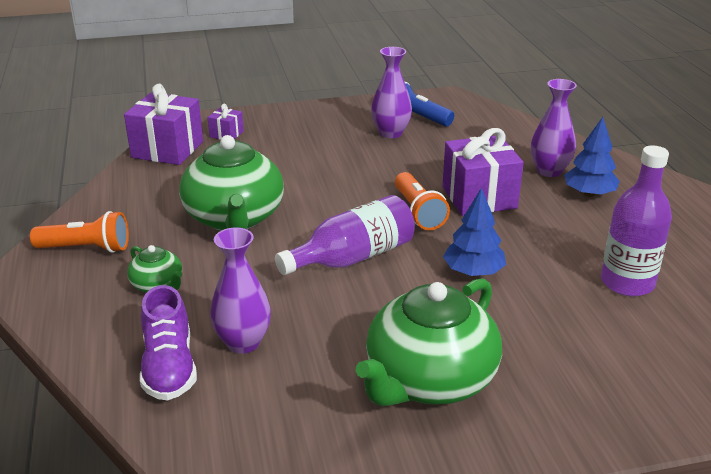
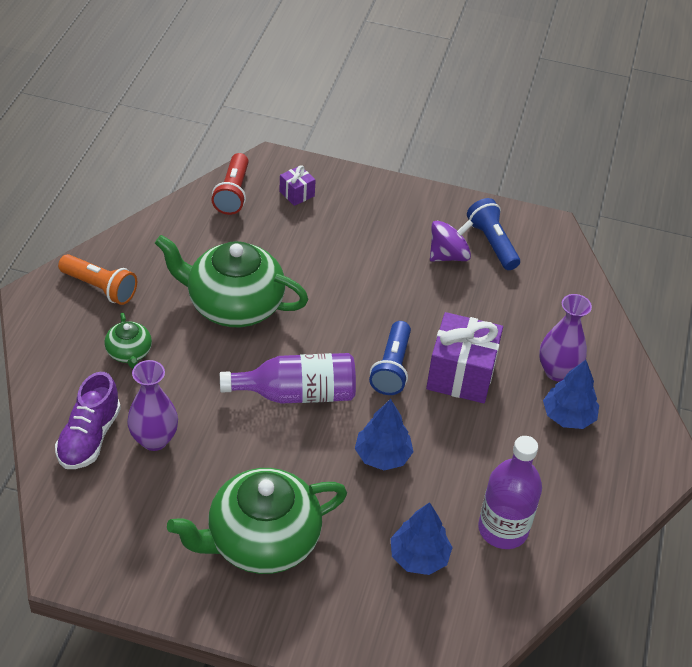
camera: 25 degrees right, 15 degrees up
(167, 149) = (233, 193): purple gift -> red flashlight
(234, 218) = (233, 305): green teapot -> green teapot turned 90 degrees clockwise
(391, 133) = (448, 255): purple vase -> purple spinning top
(418, 212) = (392, 367): orange flashlight -> blue flashlight
(583, 331) = (419, 557): none -> blue tree

